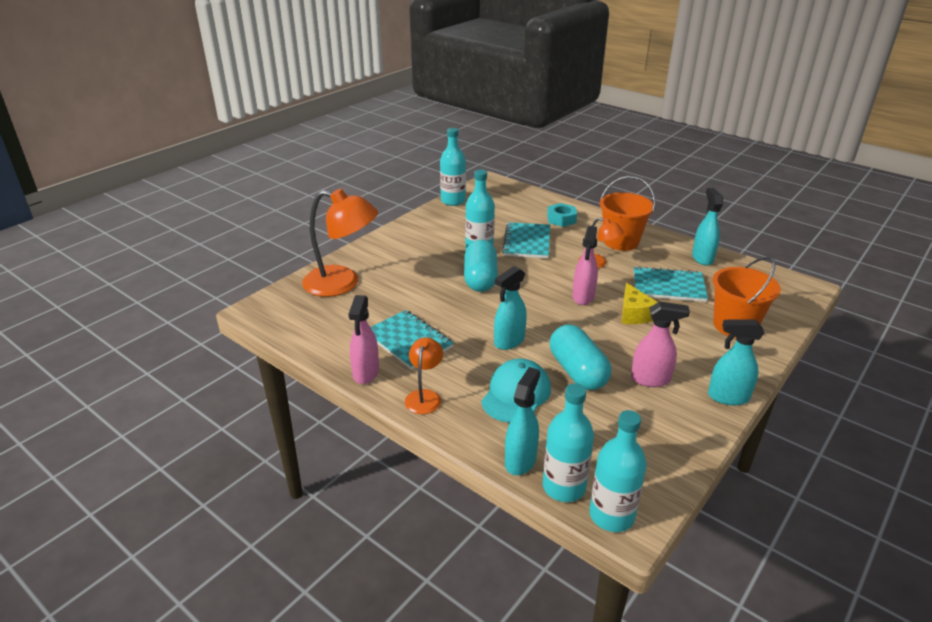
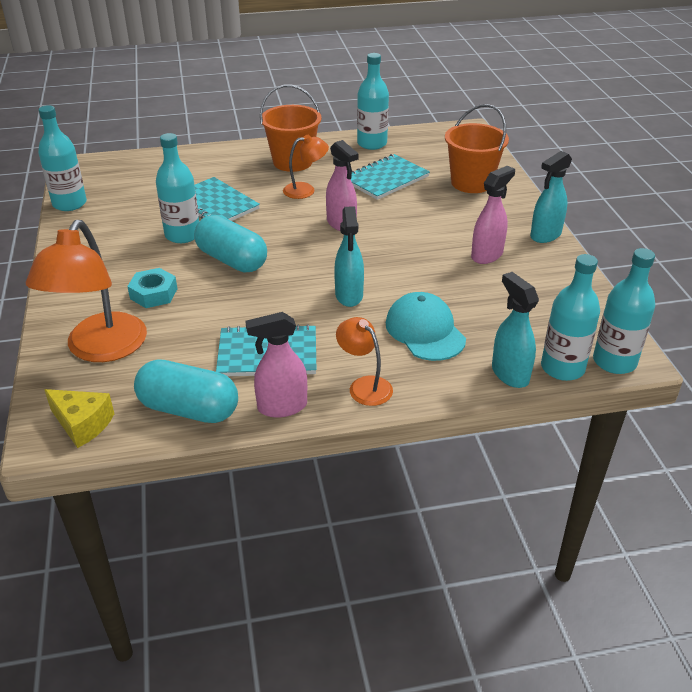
camera: 50 degrees left, 5 degrees up
(342, 283) = (100, 349): orange lamp -> orange lamp turned 135 degrees clockwise
(366, 373) = (281, 407): pink spray bottle -> pink spray bottle turned 120 degrees clockwise
(561, 219) = (209, 168): turquoise nut -> turquoise nut (154, 294)
(577, 371) = (435, 283): turquoise capsule -> turquoise capsule (189, 409)
(634, 314) = (399, 215): yellow cheese -> yellow cheese (82, 424)
(702, 258) = (372, 144): turquoise spray bottle -> turquoise bottle

